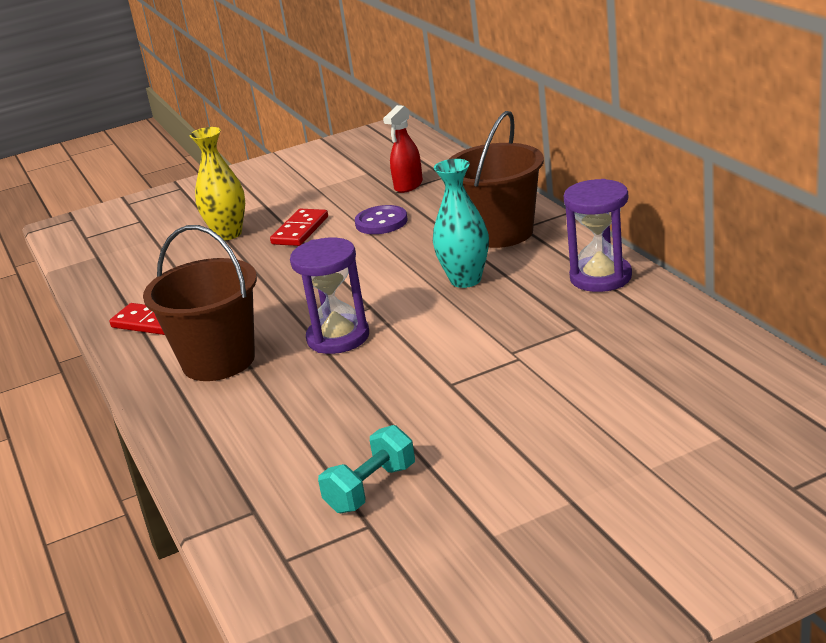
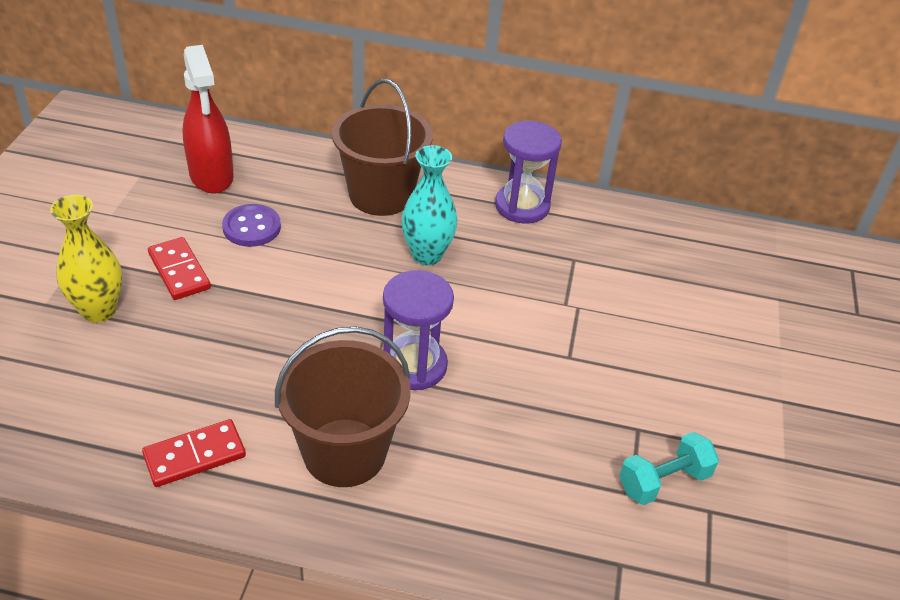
camera: 60 degrees left, 15 degrees up
(371, 488) = (663, 481): turquoise dumbbell -> turquoise dumbbell turned 75 degrees clockwise
(408, 185) = (211, 176): red spray bottle -> red spray bottle, size x1.57

